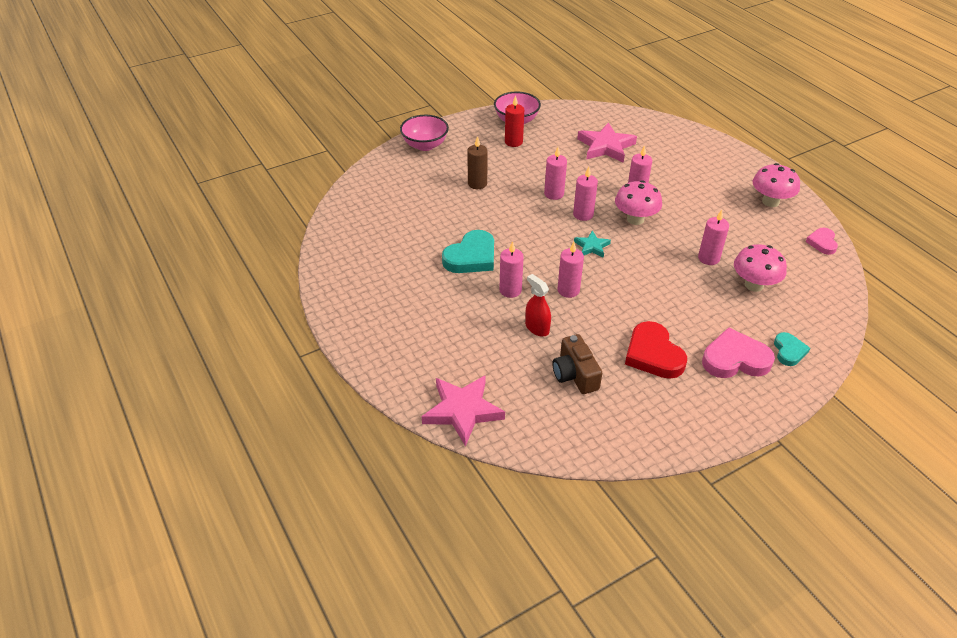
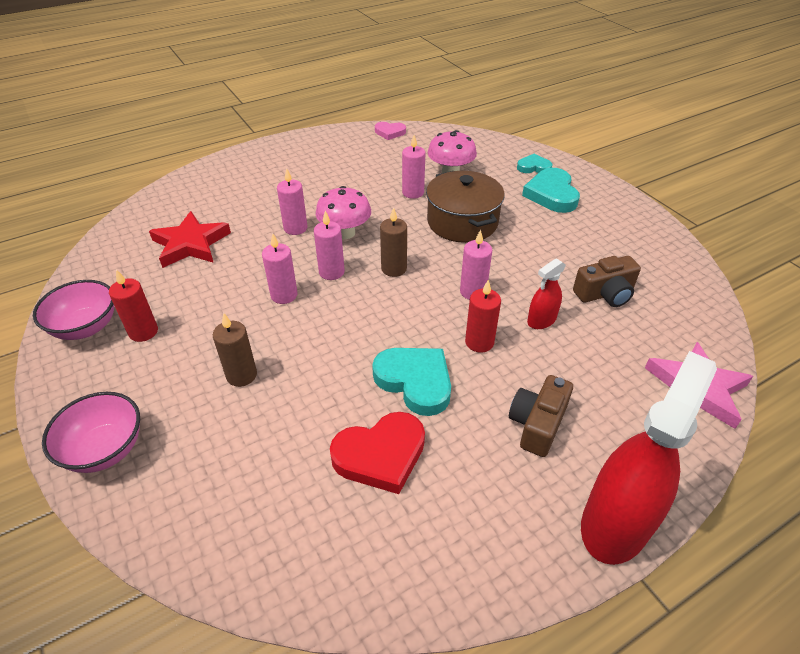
camera: 90 degrees left, 0 degrees up
(355, 340) = (615, 523): none -> red spray bottle
(432, 313) = (537, 424): none -> brown camera
(510, 290) = (479, 342): pink candle -> red candle
(592, 246) = (394, 269): turquoise star -> brown candle
(606, 146) = (191, 244): pink star -> red star
(653, 354) = (559, 239): red heart -> red heart (380, 455)
(667, 289) = (462, 222): none -> brown pot
(735, 359) = (551, 194): pink heart -> turquoise heart
(770, 202) = (326, 149): pink mushroom -> none

